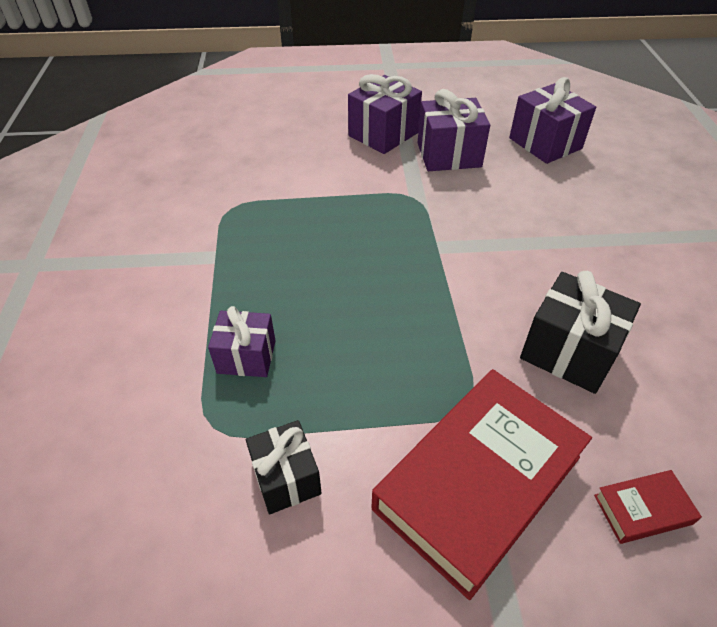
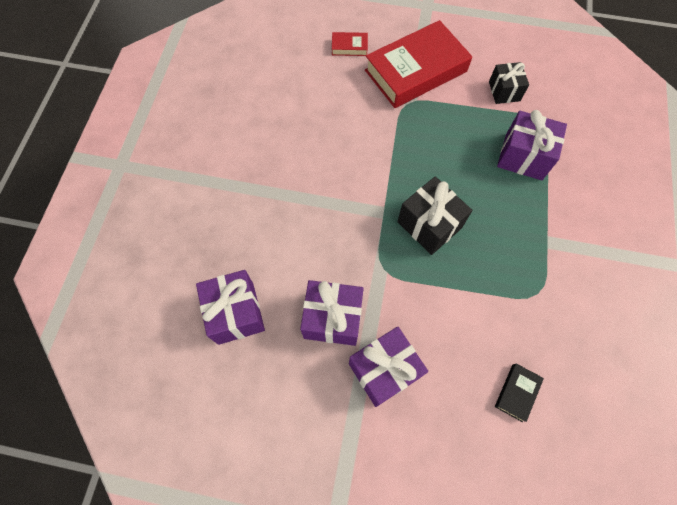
camera: 165 degrees left, 20 degrees up
(246, 357) = (523, 157): purple gift -> purple gift, size x1.53
(254, 141) = (517, 392): none -> black book
(568, 352) = (338, 118): black gift -> black gift (429, 225)

